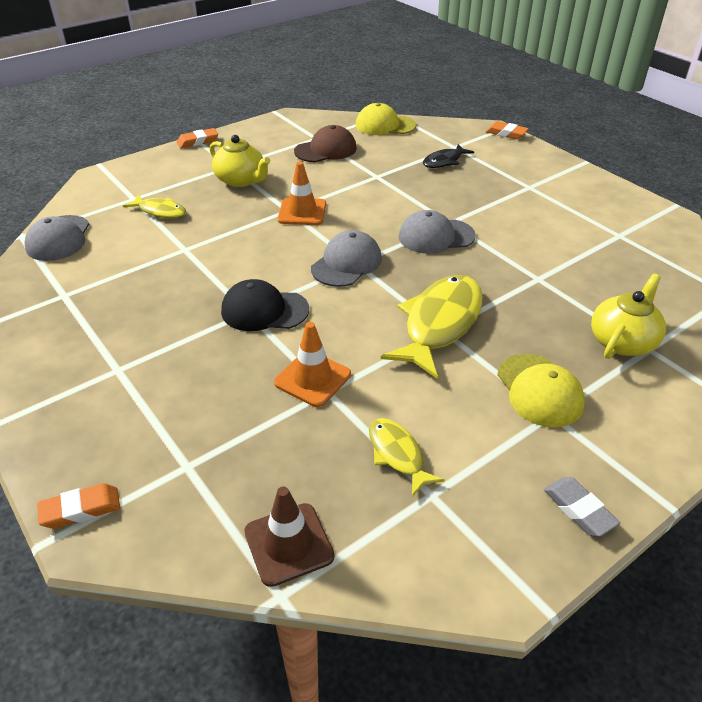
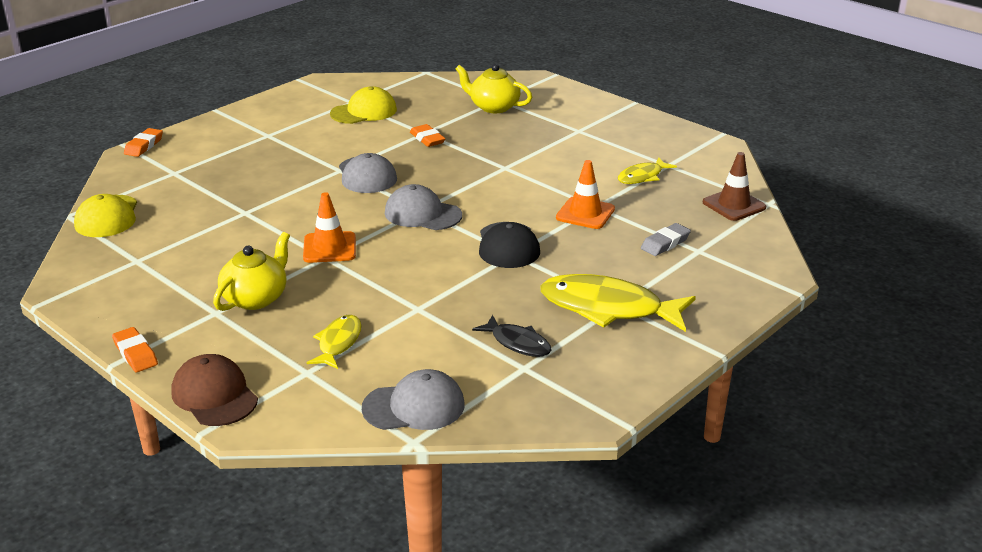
camera: 100 degrees left, 10 degrees down
(81, 509) = (761, 284): orange eraser -> orange eraser (427, 139)
(326, 150) = (174, 250): brown cap -> brown cap (214, 395)
(439, 324) = (498, 168): yellow fish -> yellow fish (608, 308)
(444, 161) = (211, 177): black fish -> black fish (518, 343)
(539, 390) = (557, 133): yellow cap -> yellow cap (364, 112)
(579, 509) = (652, 124): grey eraser -> grey eraser (665, 243)

